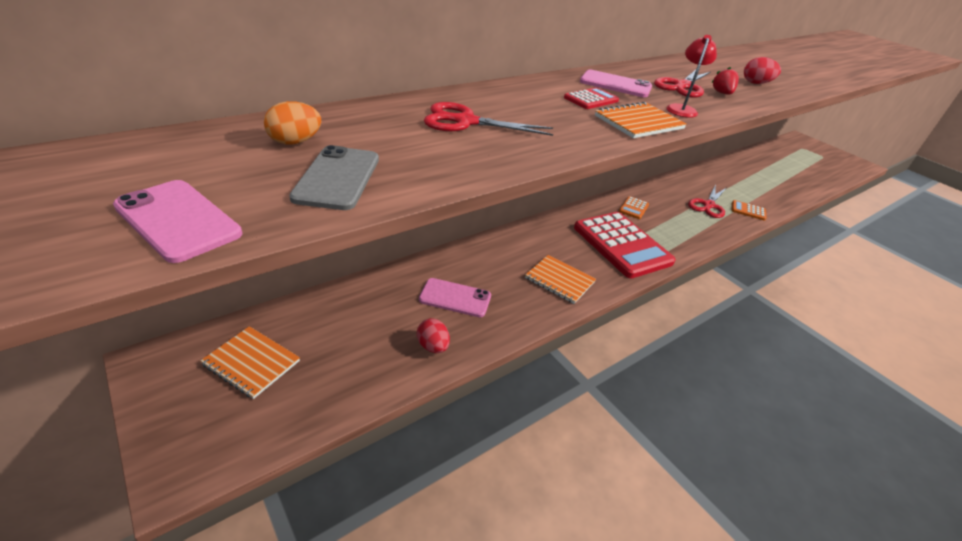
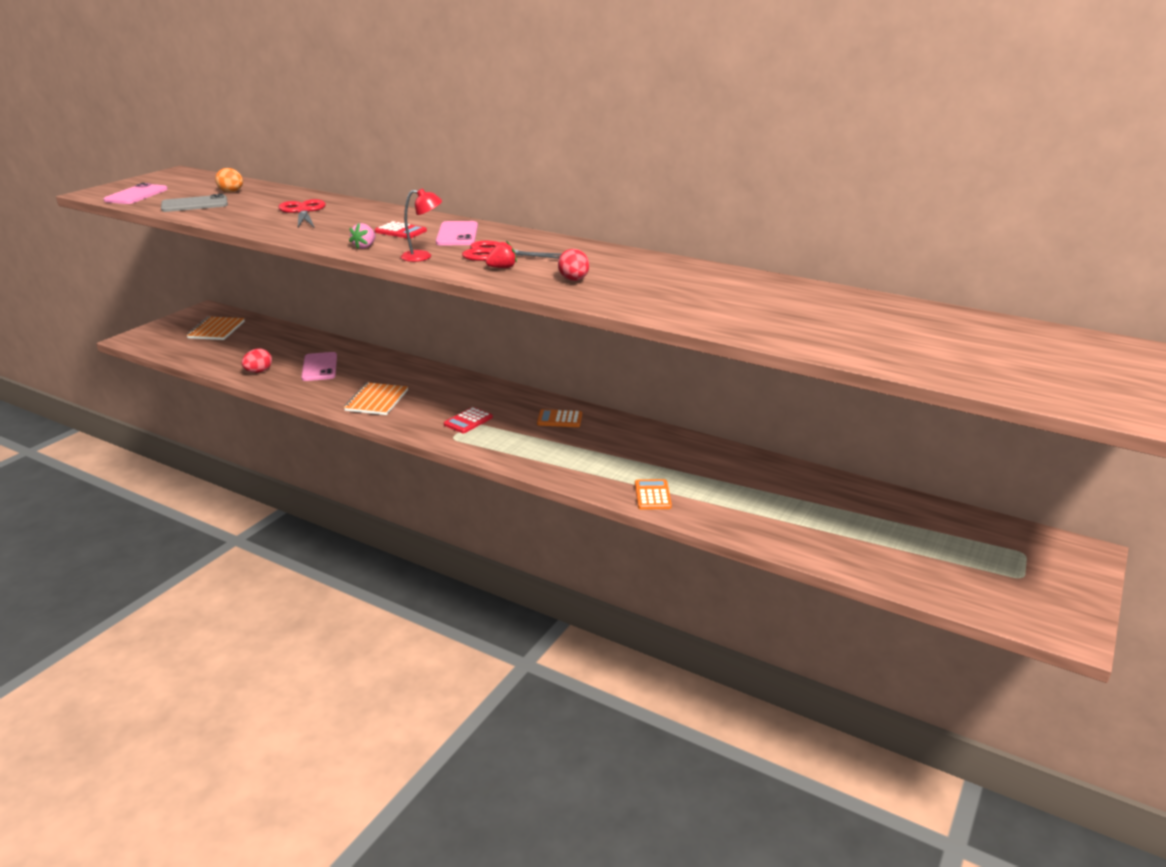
camera: 70 degrees right, 10 degrees down
(622, 245) = (468, 421): red calculator -> red calculator, size x0.41
(638, 122) = (365, 247): orange notebook -> pink strawberry
(708, 205) = (630, 465): red scissors -> none

